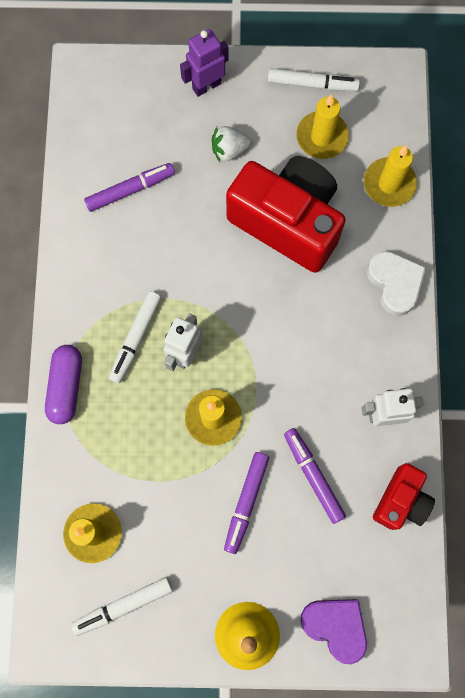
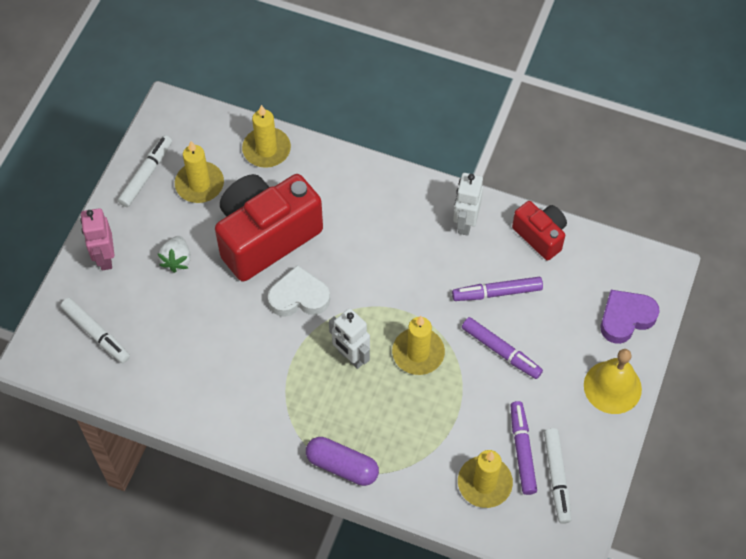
camera: 70 degrees left, 15 degrees down
(130, 190) = (176, 353): purple marker -> purple marker (522, 450)
(136, 338) = (321, 393): white marker -> white marker (96, 333)
(206, 86) = (105, 258): purple robot -> pink robot
(395, 283) = (356, 176): white heart -> white heart (299, 297)

